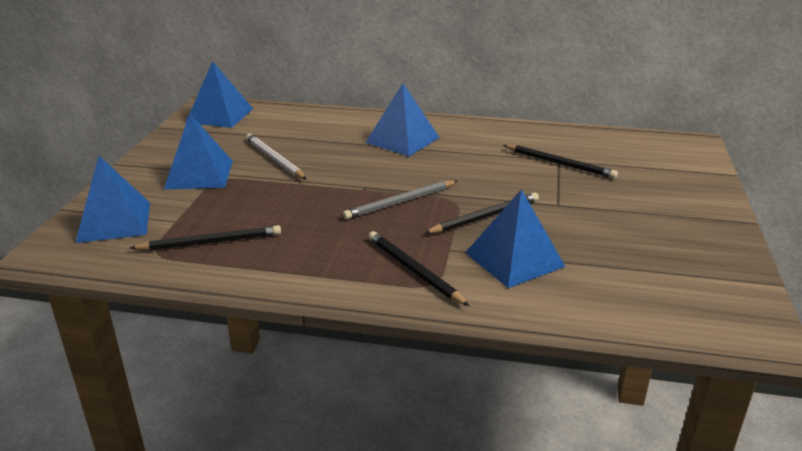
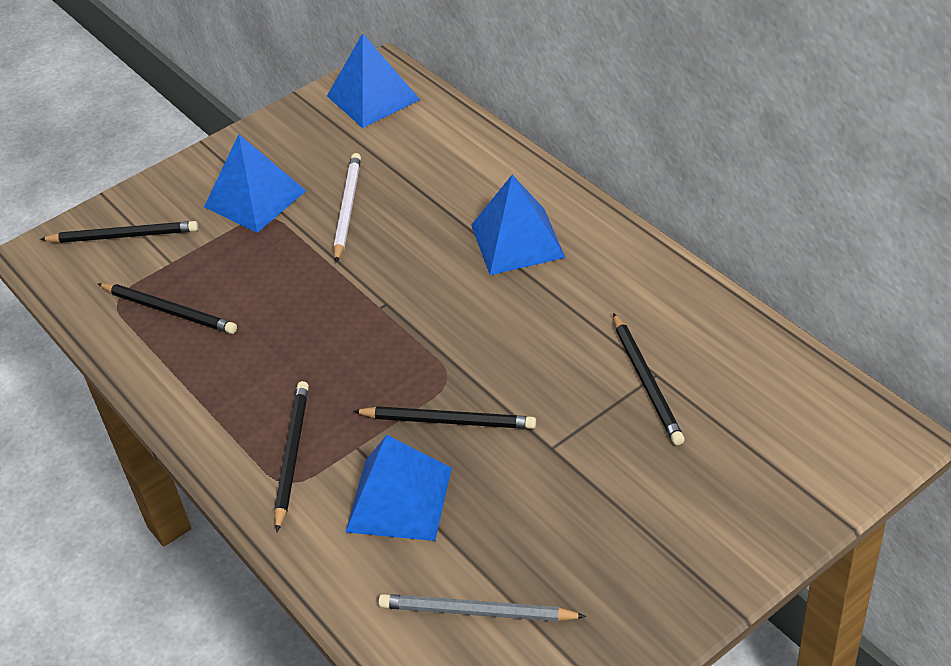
camera: 45 degrees right, 15 degrees up
(114, 221) = (123, 236): blue pyramid -> black pencil
(400, 202) = (391, 349): grey pencil -> grey pencil (477, 612)

